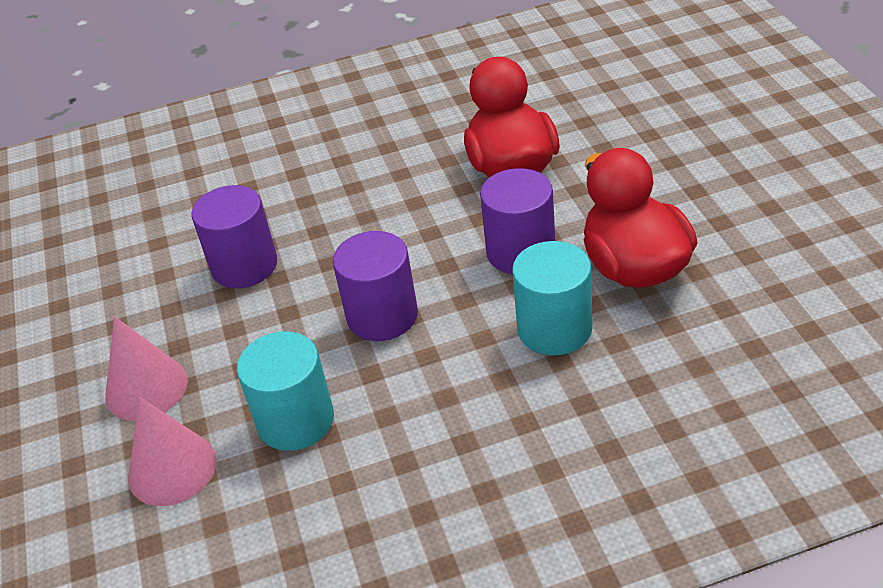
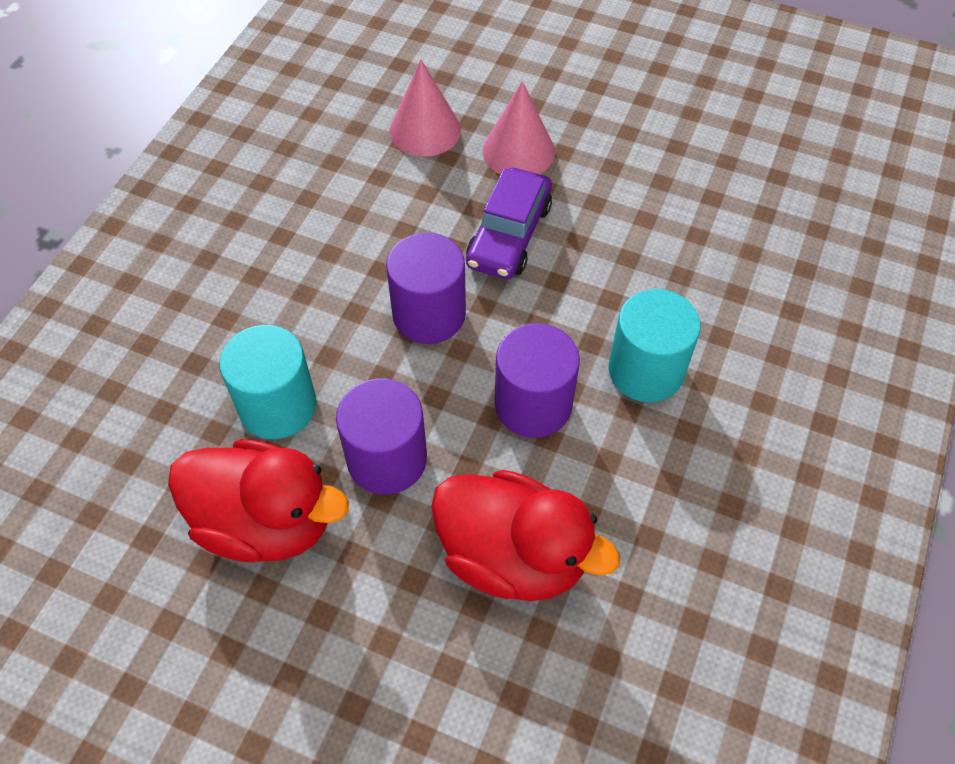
camera: 125 degrees right, 15 degrees up
(244, 266) = (597, 270): purple cylinder -> purple cylinder (533, 404)
(254, 329) = (509, 235): none -> purple car
(295, 420) = (388, 206): turquoise cylinder -> turquoise cylinder (646, 370)

